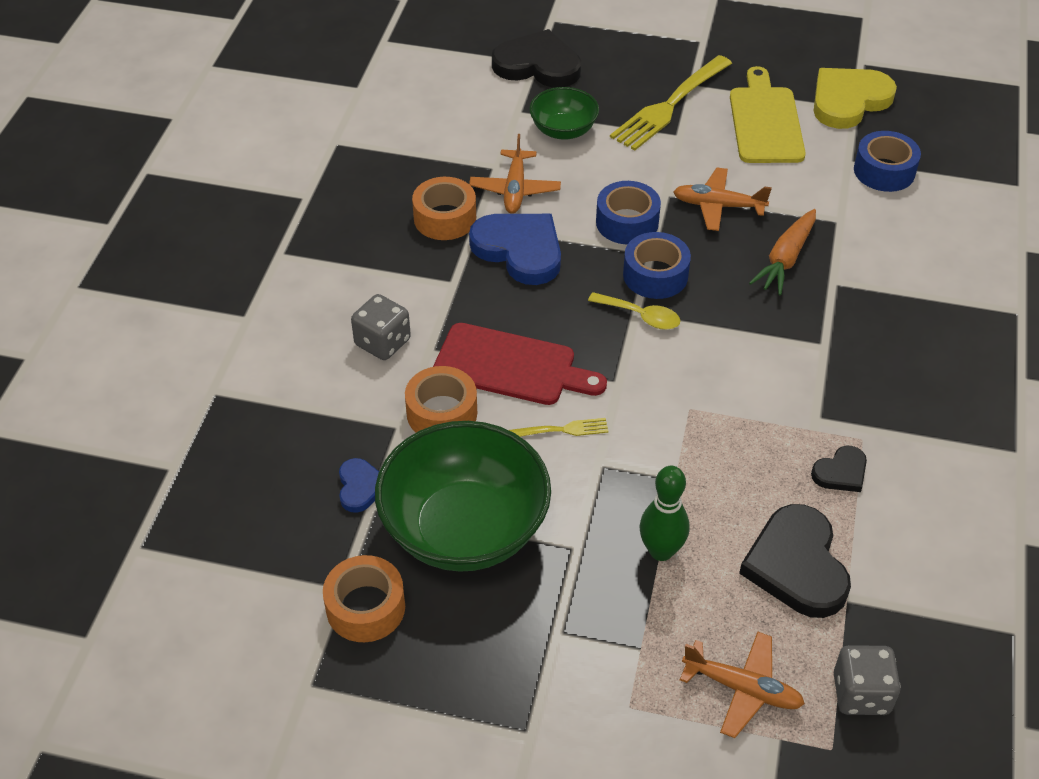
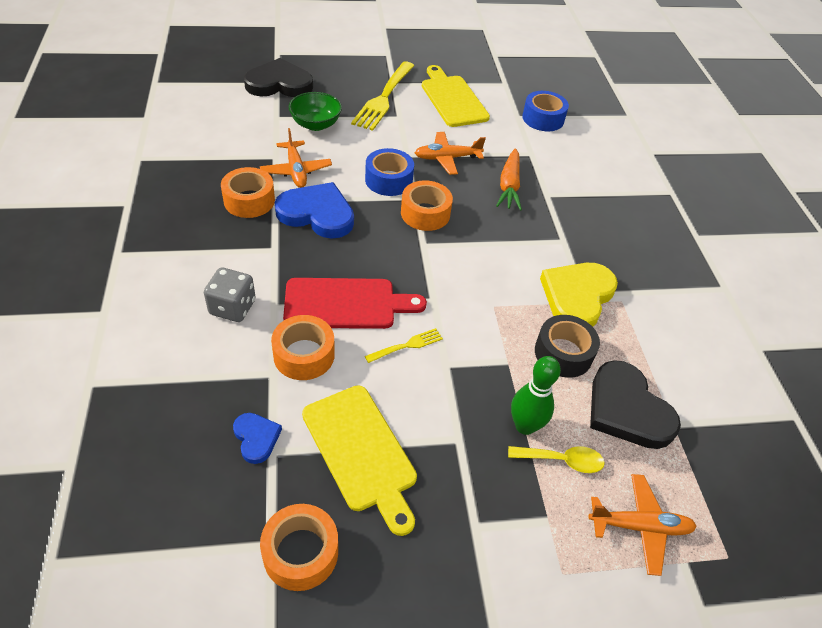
camera: 25 degrees left, 0 degrees up
(464, 529) = (361, 451): green bowl -> yellow cutting board
(640, 316) = (427, 245): yellow spoon -> yellow spoon (561, 460)
(655, 275) = (425, 213): blue tape -> orange tape
(750, 483) = (563, 353): none -> black tape
(841, 472) = (620, 329): black heart -> none
(848, 101) = (499, 79): yellow heart -> yellow heart (577, 296)
(861, 694) = (723, 502): grey dice -> none

